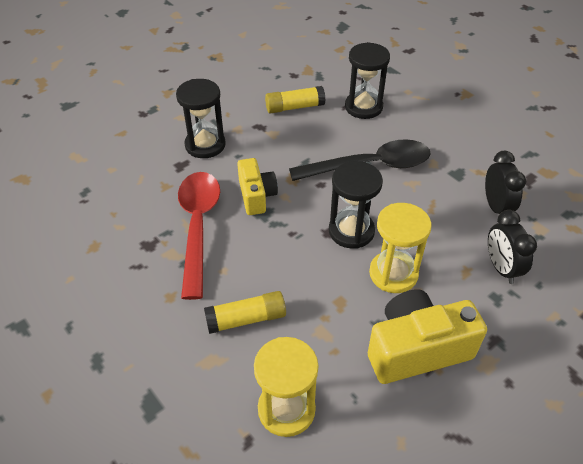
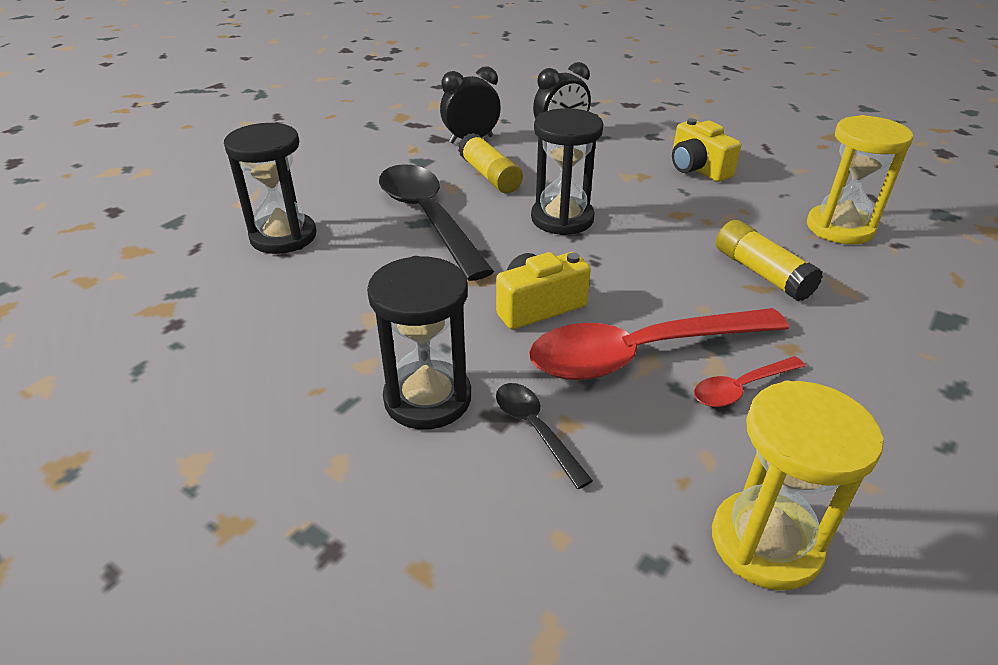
camera: 105 degrees left, 10 degrees down
(152, 258) = (741, 388): none -> red spoon
(168, 174) = (535, 430): none -> black spoon
(294, 107) = (287, 306): yellow glue stick -> yellow glue stick (489, 176)
(393, 274) = (611, 187): yellow hourglass -> yellow hourglass (765, 543)
(417, 349) = (697, 169): yellow camera -> yellow camera, size x0.62

